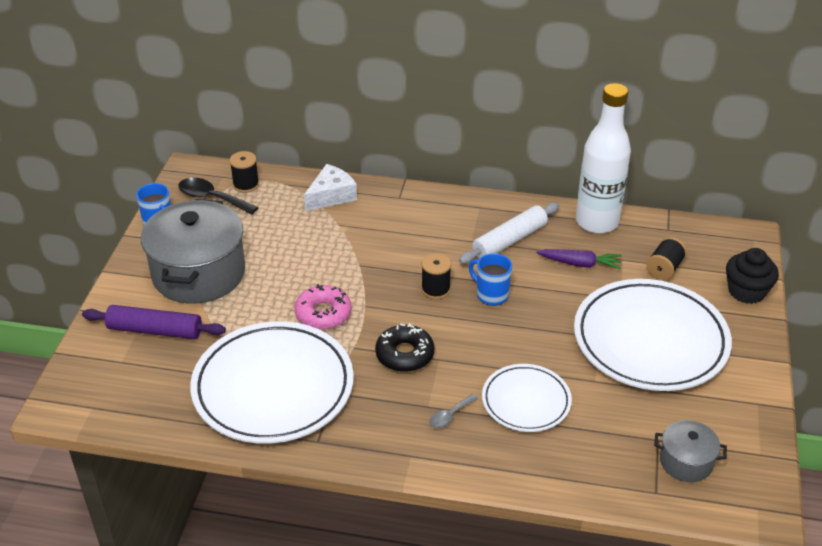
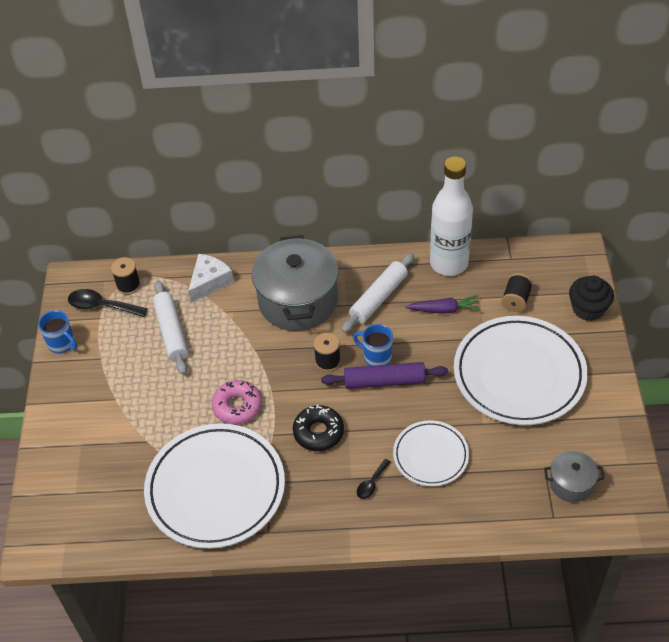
camera: 10 degrees left, 10 degrees up
(155, 330) = (95, 455): purple rolling pin -> purple rolling pin (384, 381)
(199, 273) = (115, 388): grey pot -> grey pot (298, 301)
(276, 233) = (171, 332): none -> white rolling pin
(450, 416) = (371, 483): grey spoon -> black spoon

